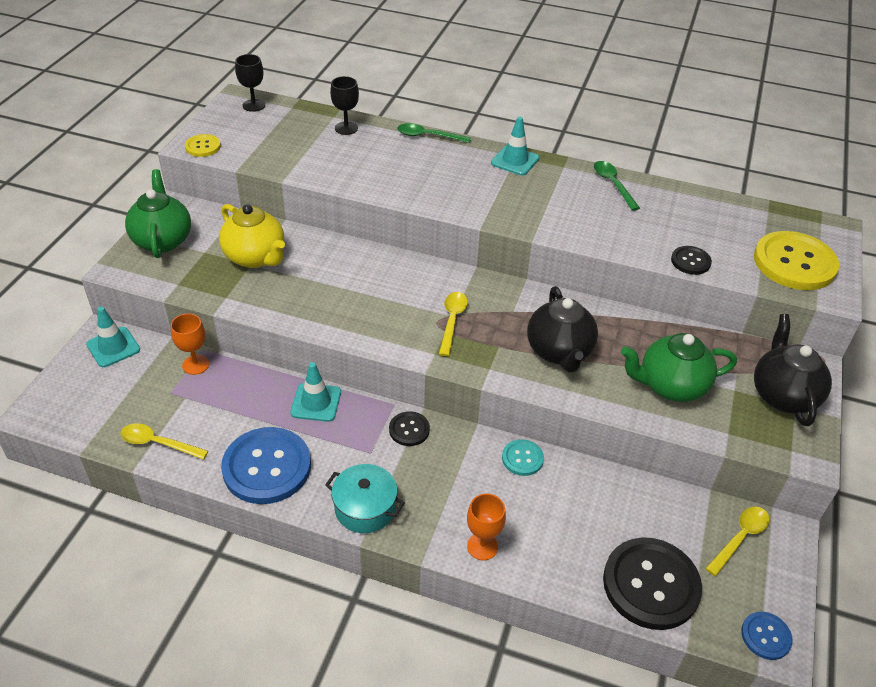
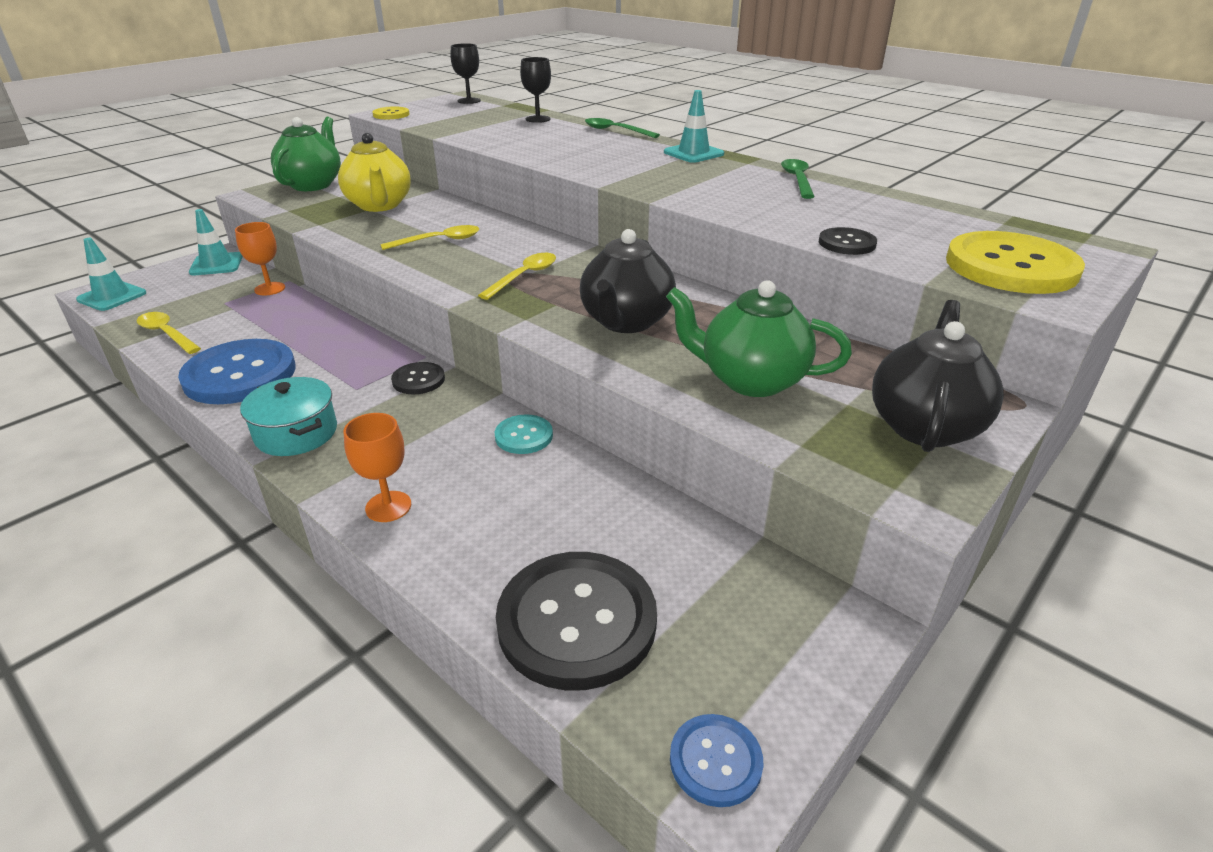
camera: 25 degrees right, 10 degrees down
(316, 402) = (347, 337): turquoise traffic cone -> turquoise traffic cone (112, 296)
(740, 538) = (768, 607): yellow spoon -> yellow spoon (439, 241)

